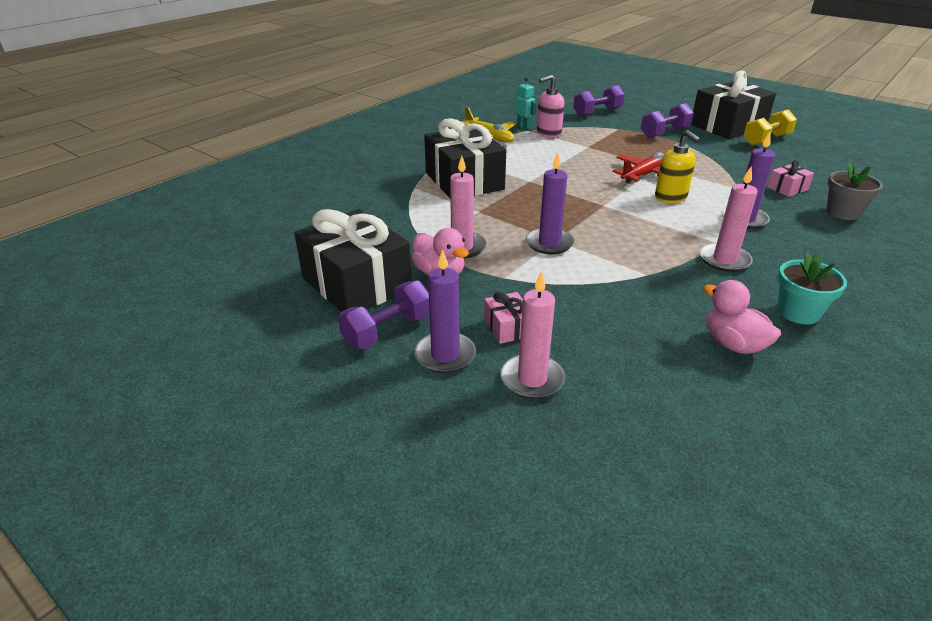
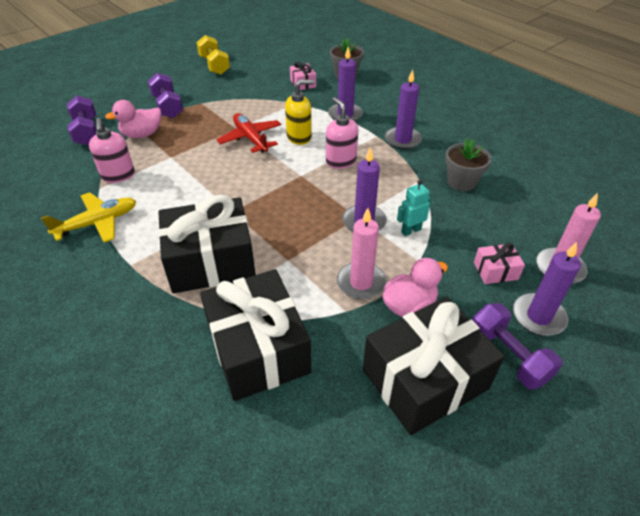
camera: 80 degrees left, 10 degrees up
(523, 126) = (83, 190): turquoise robot -> turquoise robot (410, 230)
(645, 223) = (340, 161): none -> pink soap dispenser
(665, 305) = (461, 182): none -> grey flower pot
(724, 260) = (402, 140): pink candle -> purple candle
(728, 126) = (175, 73): black gift -> black gift (258, 349)
(733, 344) = (505, 166): pink duck -> pink duck (142, 134)
(798, 312) = (468, 131): turquoise flower pot -> none

